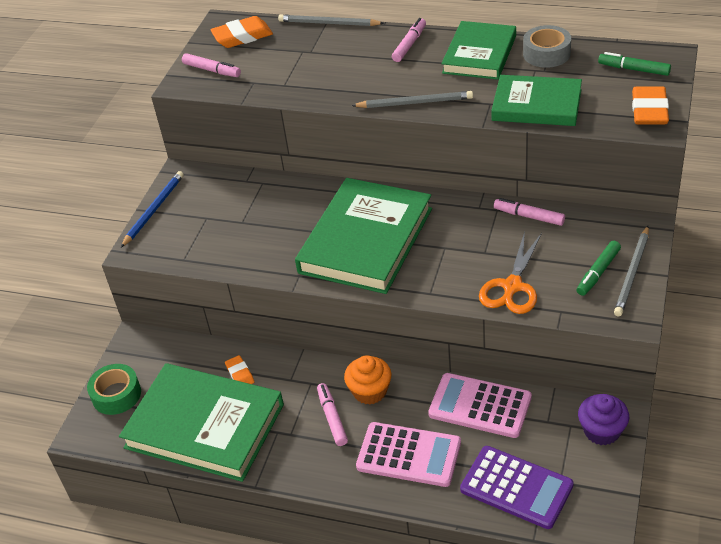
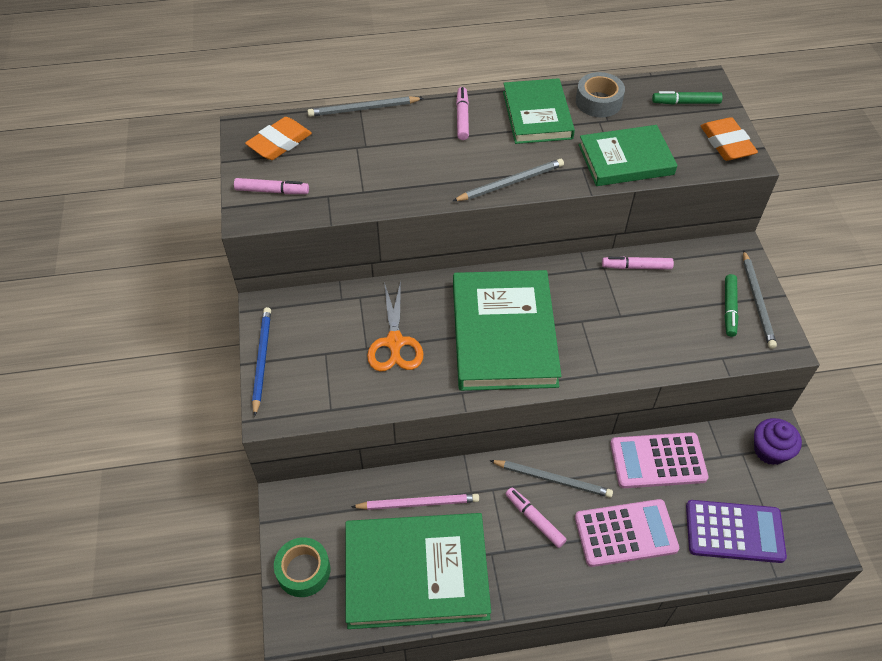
camera: 30 degrees left, 10 degrees up
(240, 374) = (418, 503): orange eraser -> pink pencil
(370, 391) = (553, 479): orange cupcake -> grey pencil
(512, 286) = (666, 345): orange scissors -> orange scissors (394, 342)

